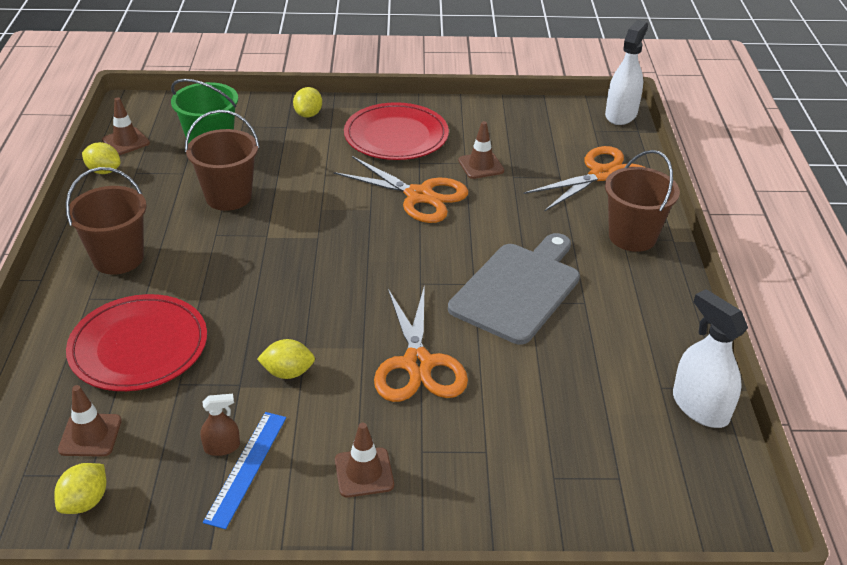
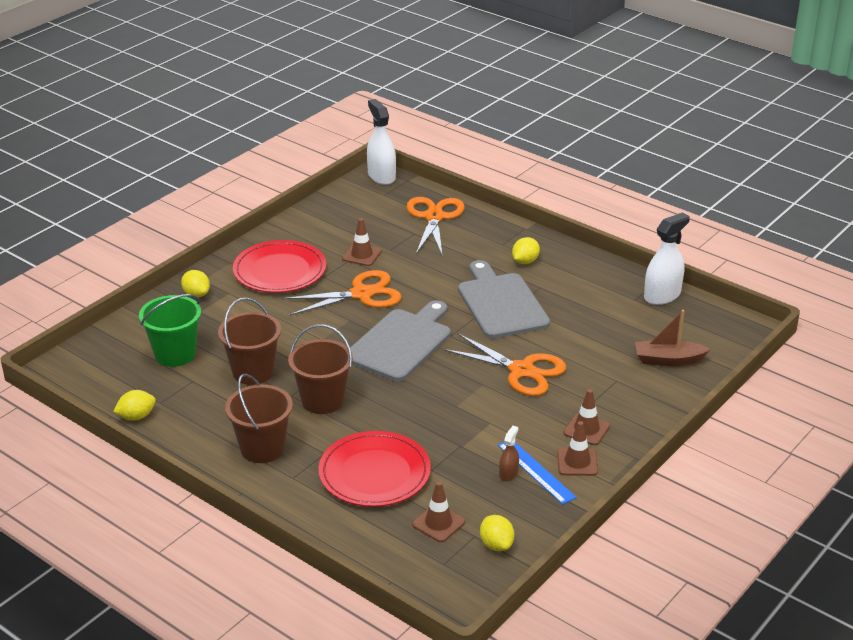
camera: 50 degrees left, 5 degrees down
(126, 141) = (109, 391): brown traffic cone -> brown traffic cone (577, 462)
(288, 372) = (472, 422): yellow lemon -> yellow lemon (525, 261)
(370, 258) = (401, 343): none -> grey cutting board
(579, 479) = (668, 360): none -> brown boat
(632, 236) = (505, 240): brown bucket -> brown bucket (322, 400)
(700, 407) = (662, 295): white spray bottle -> white spray bottle turned 135 degrees clockwise

